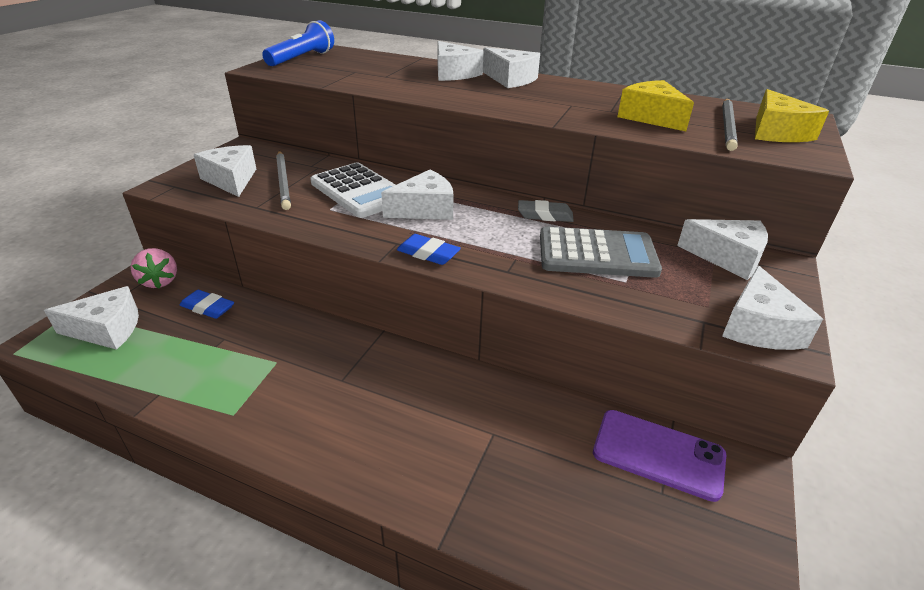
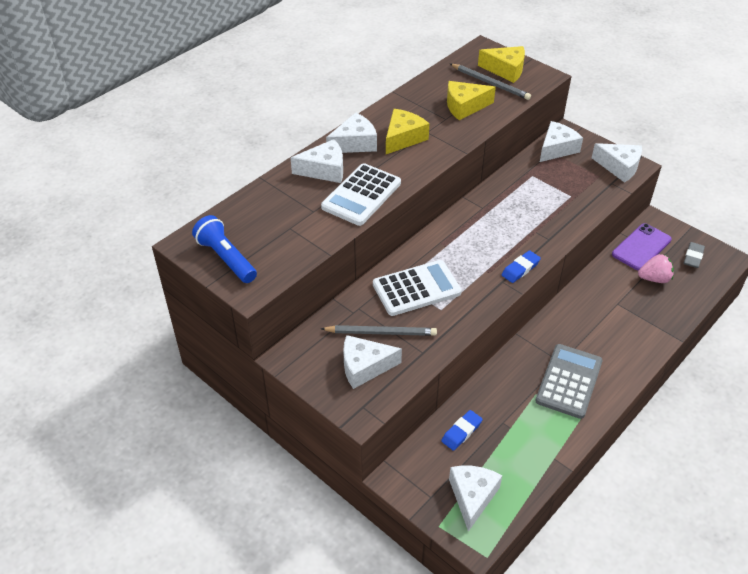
camera: 70 degrees left, 10 degrees up
(160, 281) = (412, 466): pink strawberry -> pink strawberry (654, 279)
(424, 89) = (361, 195): none -> white calculator
(425, 209) = (458, 258): white cheese -> none
(545, 96) = (403, 138): none -> yellow cheese
(545, 215) = (486, 203): grey eraser -> grey eraser (693, 257)
(597, 254) = (540, 196): grey calculator -> grey calculator (569, 381)

